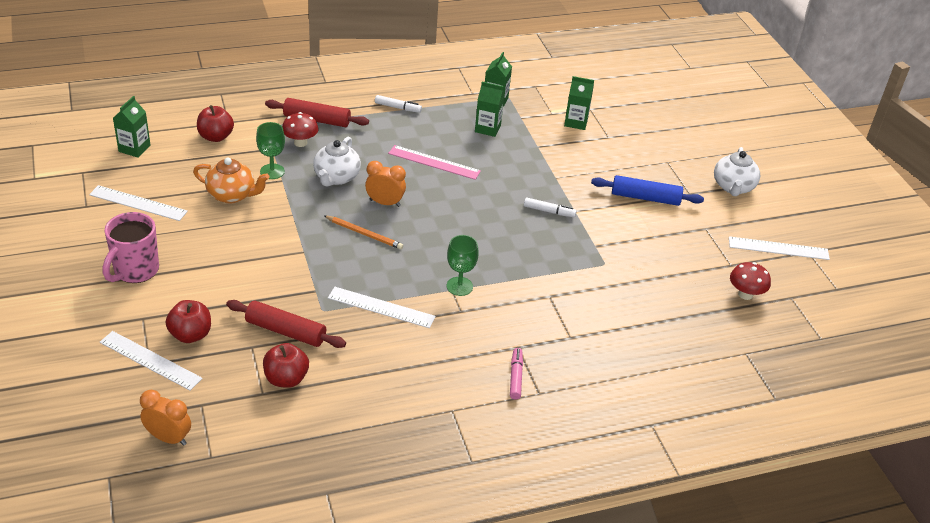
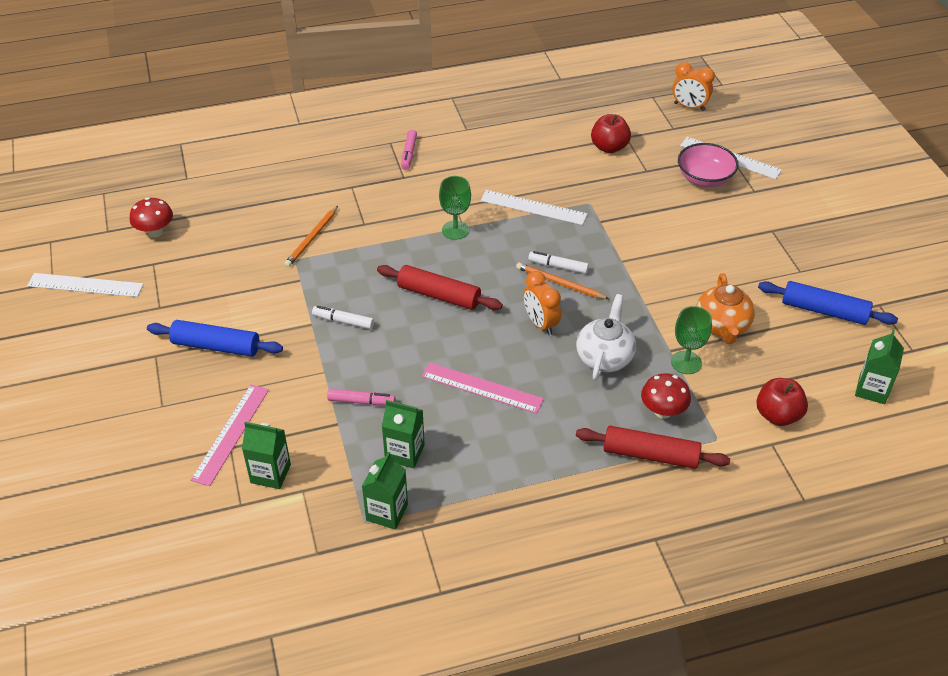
camera: 175 degrees left, 5 degrees up
(135, 271) = (785, 234): pink mug -> none
(138, 203) = (824, 311): white ruler -> blue rolling pin
(190, 335) = (704, 178): red apple -> pink bowl
(232, 195) = (722, 326): orange teapot -> orange teapot turned 105 degrees counterclockwise
(285, 331) = (619, 184): red rolling pin -> red rolling pin (439, 295)
(385, 203) = (540, 324): orange clock -> orange clock turned 45 degrees clockwise
(398, 108) = (536, 487): white marker -> white marker (558, 266)
(523, 158) = (361, 401): none -> pink marker
(595, 283) = (312, 238): none -> orange pencil
(611, 144) = (230, 433): none -> pink ruler
(733, 187) = (91, 368): white teapot -> none

